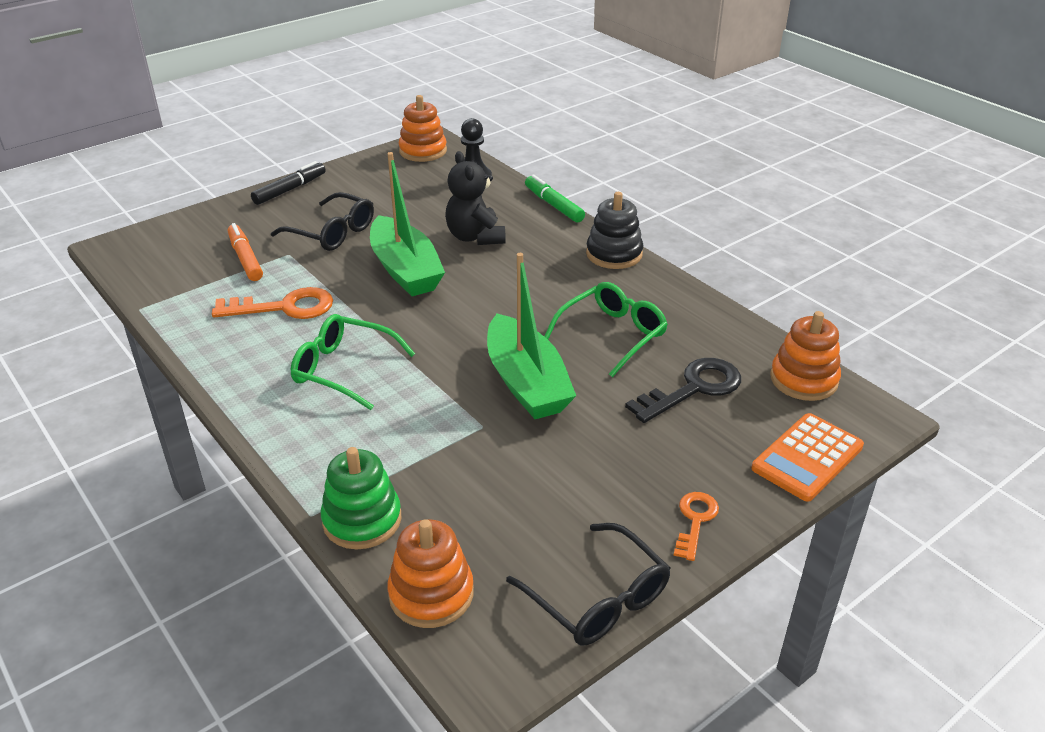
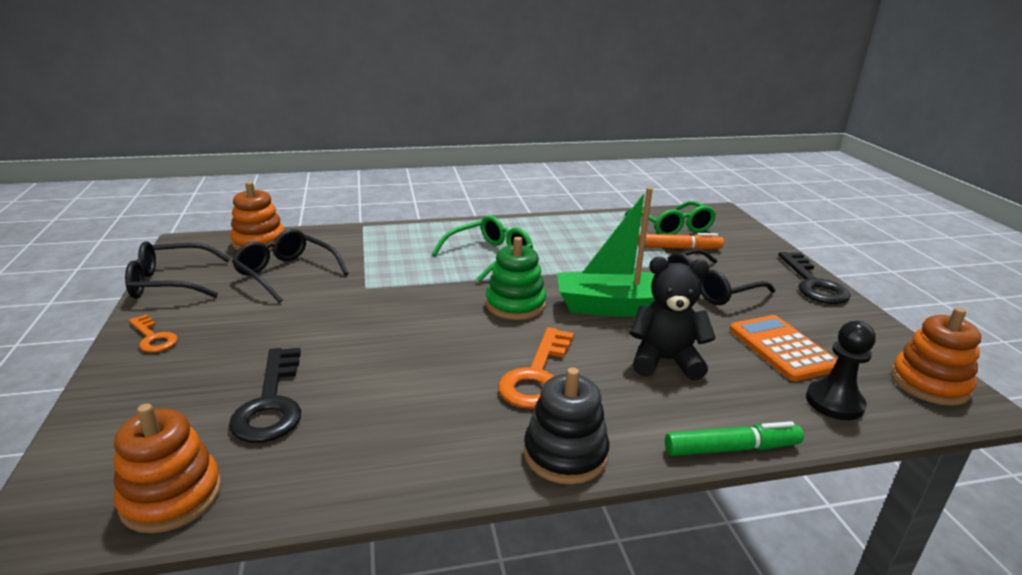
camera: 115 degrees right, 10 degrees down
(284, 307) = (591, 251): orange key -> orange key (537, 375)
(290, 189) = (813, 284): black marker -> black key
(362, 520) = (339, 236): green stacking toy -> green stacking toy (515, 305)
(497, 507) = (286, 273): none -> black glasses
(526, 382) = (391, 318): green boat -> none
(612, 335) = (405, 386): green glasses -> green glasses (672, 227)
(807, 457) = (97, 429): orange calculator -> orange calculator (782, 348)

